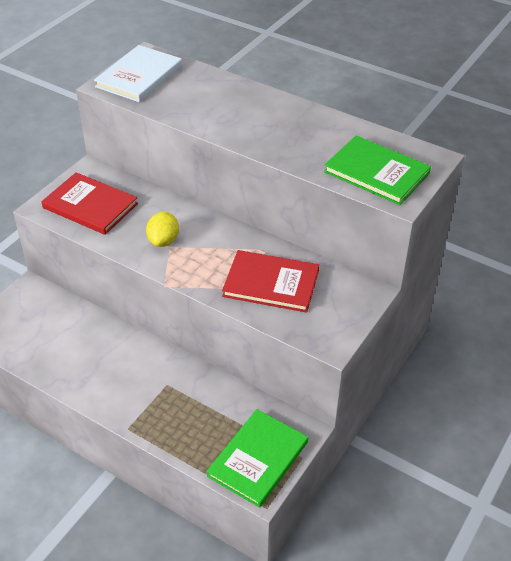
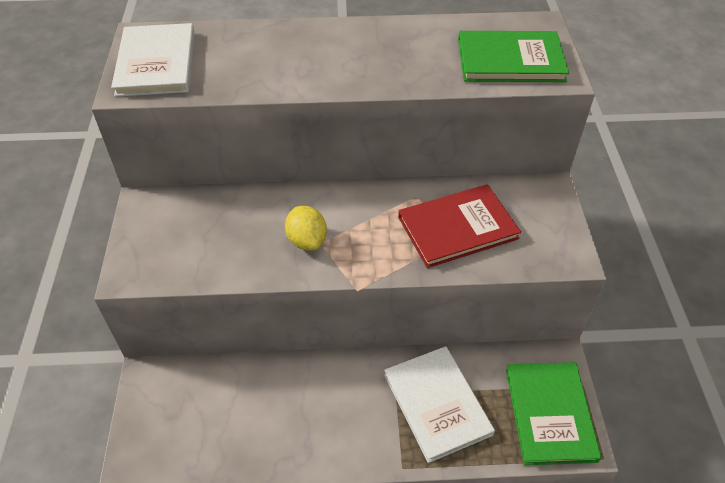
camera: 35 degrees left, 5 degrees up
(90, 206) = (185, 243): red book -> none
(187, 406) = (437, 404): none -> white book

